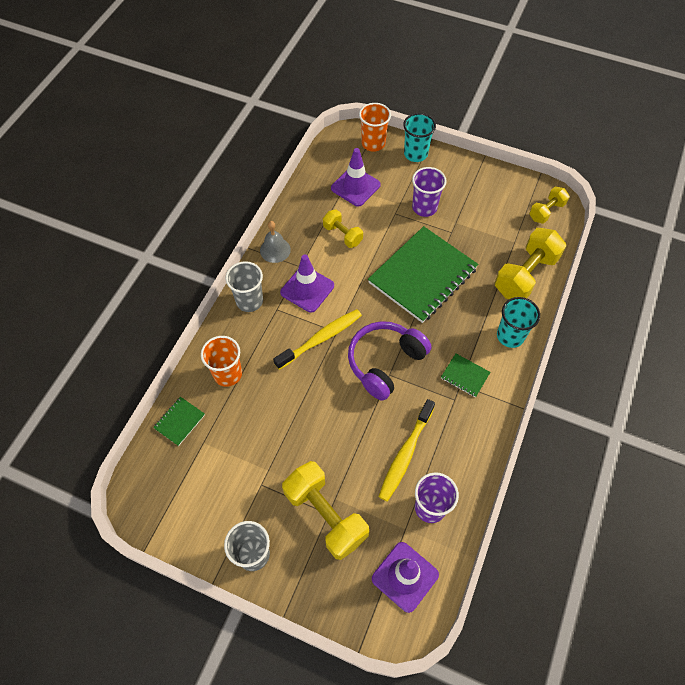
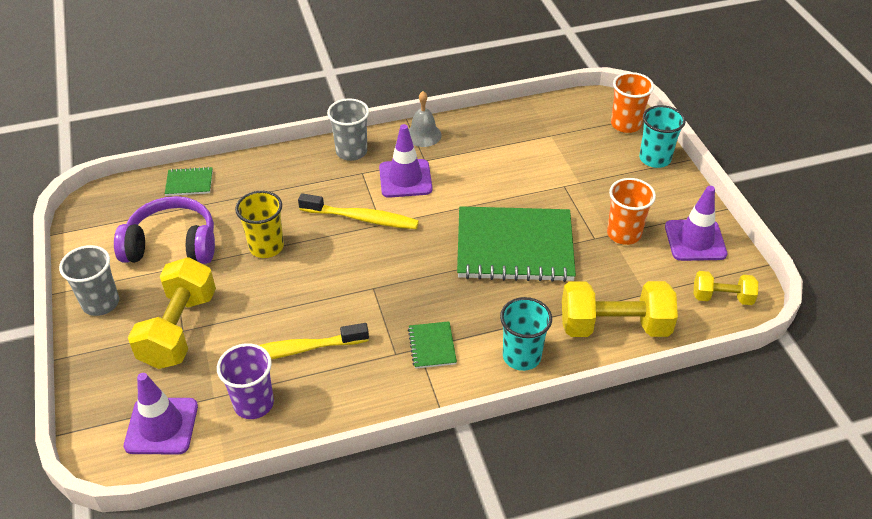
camera: 50 degrees right, 15 degrees down
(227, 374) = (263, 183): orange cup -> orange cup (623, 234)
(295, 412) = (266, 247): none -> yellow cup
(342, 235) = (493, 166): yellow dumbbell -> none
(355, 186) = (559, 142): purple traffic cone -> purple traffic cone (695, 240)
(385, 362) = (383, 277): purple headphones -> purple headphones (172, 245)
(424, 207) = (598, 202): purple cup -> none

